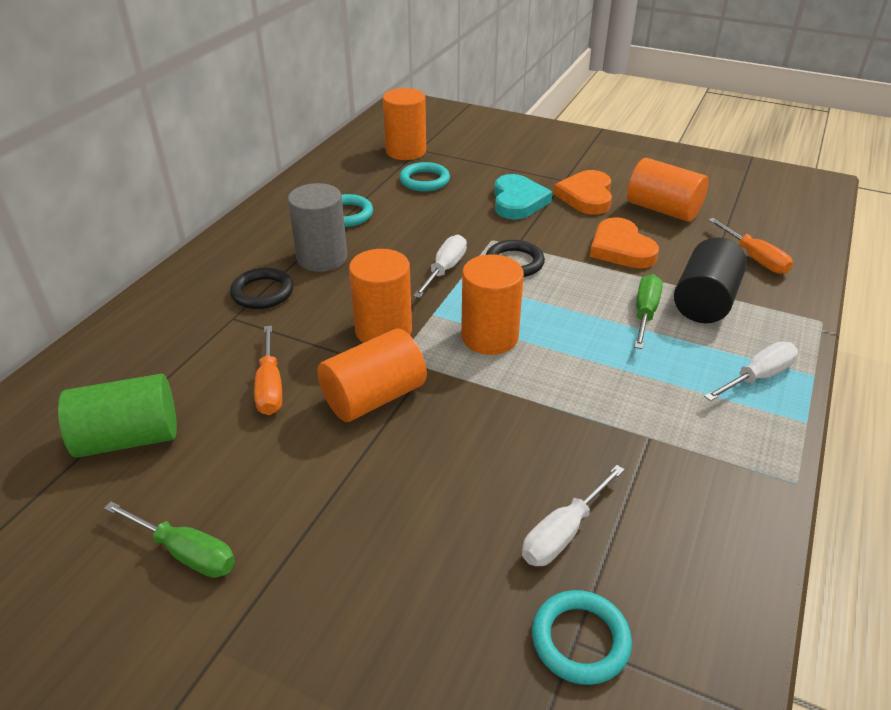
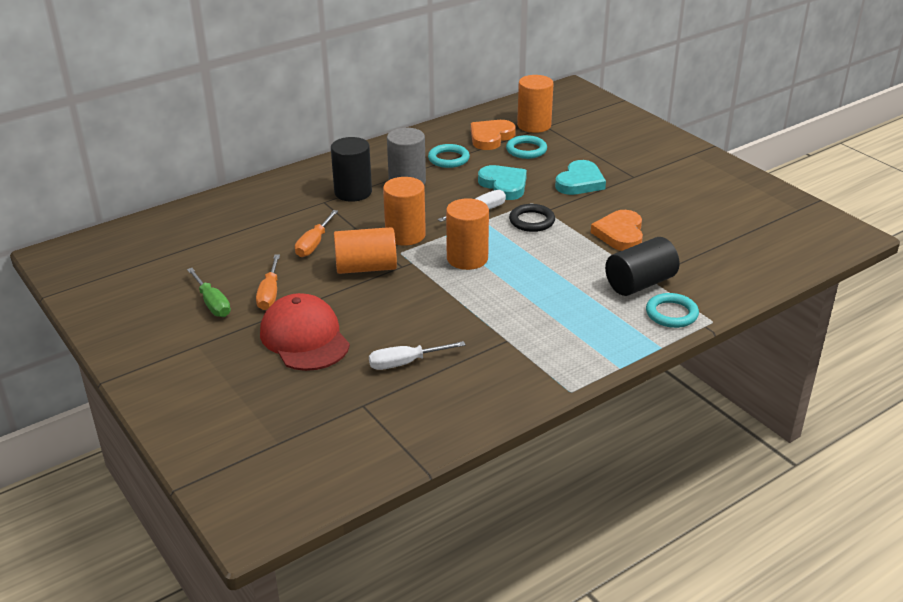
camera: 30 degrees right, 5 degrees down
(129, 438) = (223, 245): green cylinder -> none
(262, 292) = (353, 192): black ring -> black cylinder
(384, 554) = (304, 338): none -> red cap
(440, 228) = (504, 185): none -> turquoise heart
(580, 640) = (366, 405): turquoise ring -> turquoise ring (671, 314)
(586, 196) = (637, 192): orange heart -> orange heart (491, 137)
(645, 313) = (588, 277): green screwdriver -> none
(663, 210) = (686, 218): orange cylinder -> none
(755, 258) = (716, 269): orange screwdriver -> orange screwdriver (269, 294)
(758, 376) = (620, 335): white screwdriver -> none

